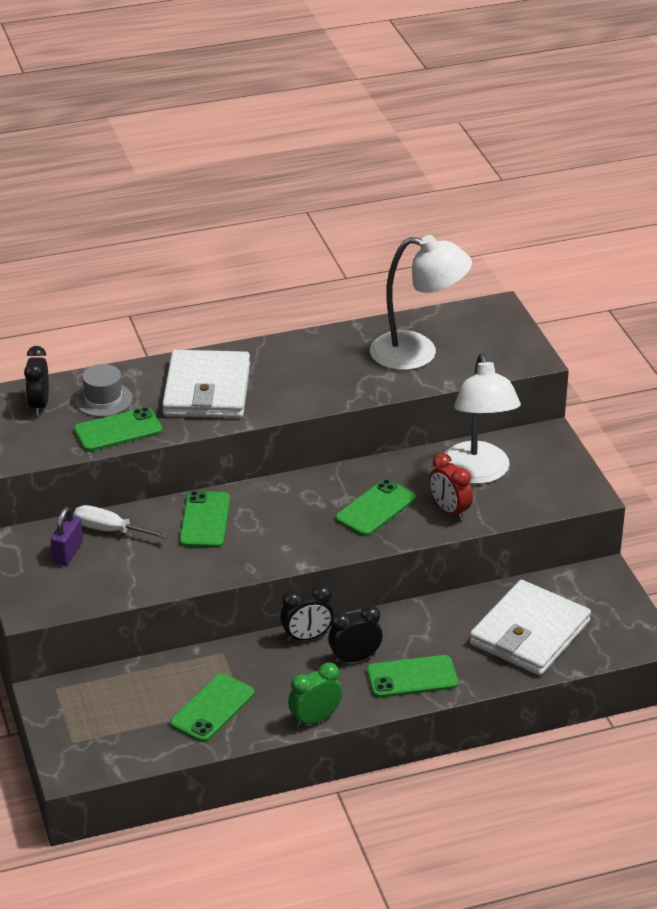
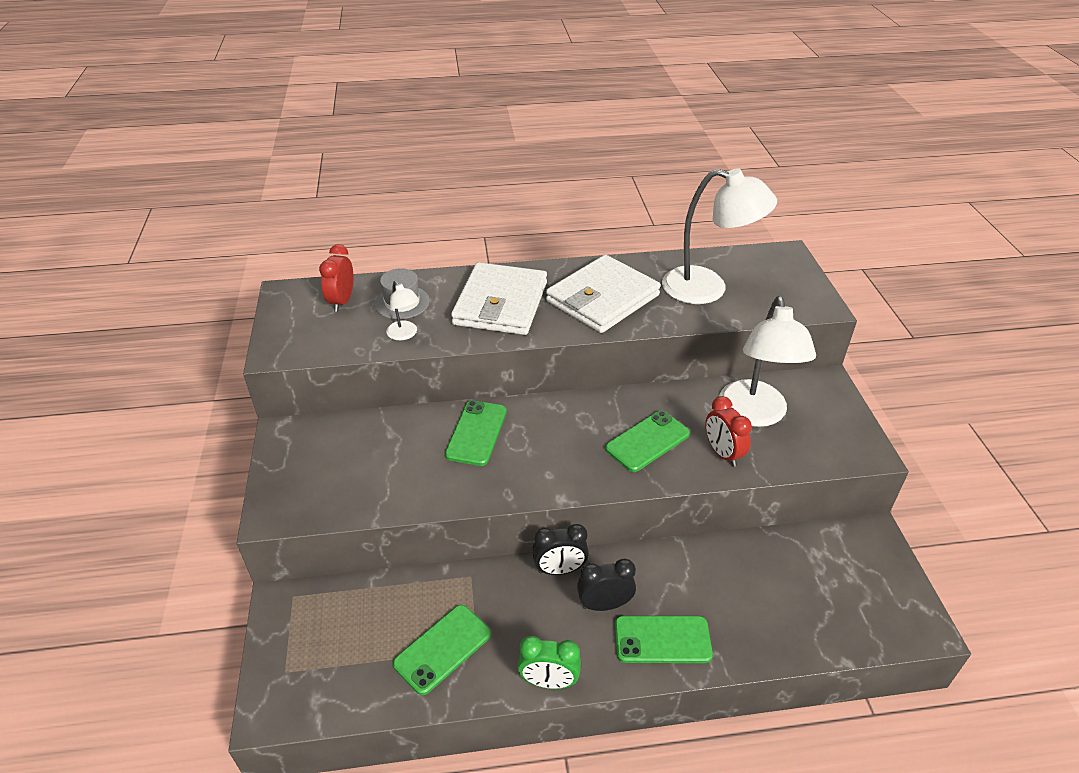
camera: 10 degrees right, 5 degrees up
(39, 405) = (342, 301): black clock -> red clock
(68, 552) = (334, 452): purple padlock -> none
(109, 530) = (382, 432): white screwdriver -> none
(118, 430) = (405, 334): green phone -> white lamp
(315, 719) = (549, 681): green clock -> green clock turned 150 degrees counterclockwise
(530, 633) = (794, 599): white wallet -> white wallet (603, 298)

